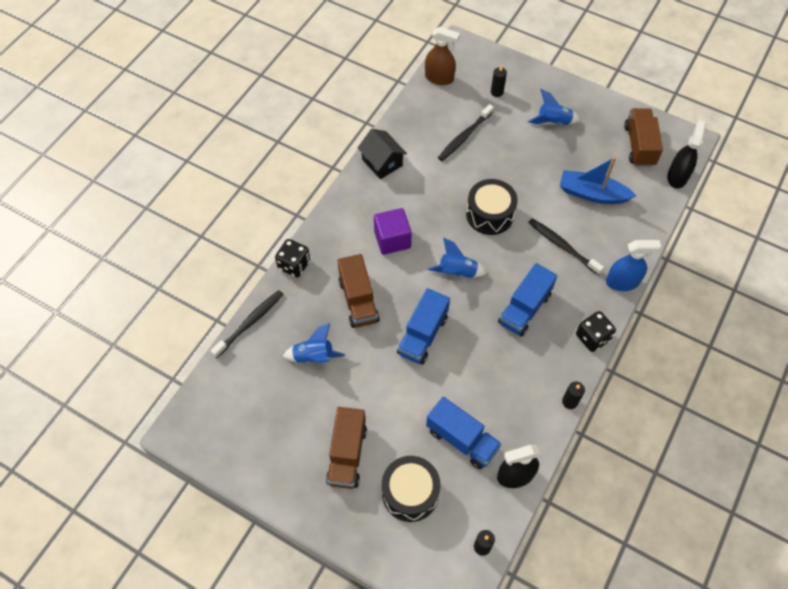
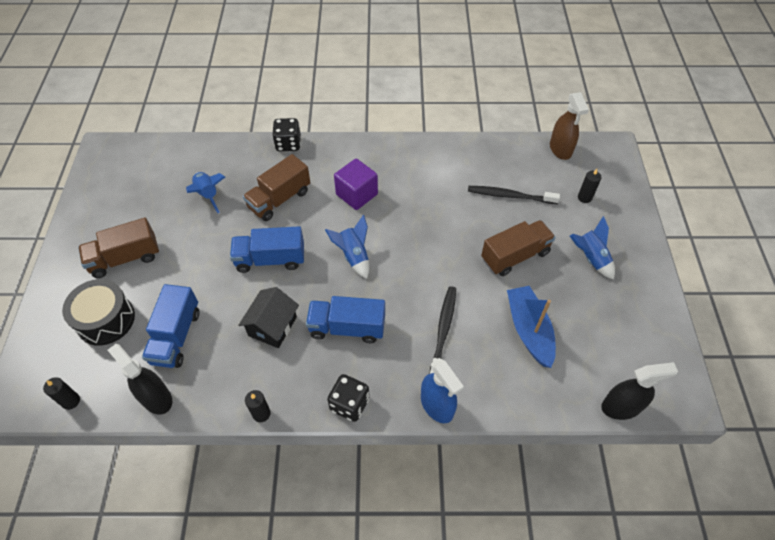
camera: 60 degrees right, 5 degrees down
(250, 322) = (218, 143): black toothbrush -> none
(382, 162) = (432, 152): black house -> black house (272, 326)
(490, 214) = (436, 253): black drum -> none
(639, 145) = (630, 350): brown truck -> brown truck (515, 256)

